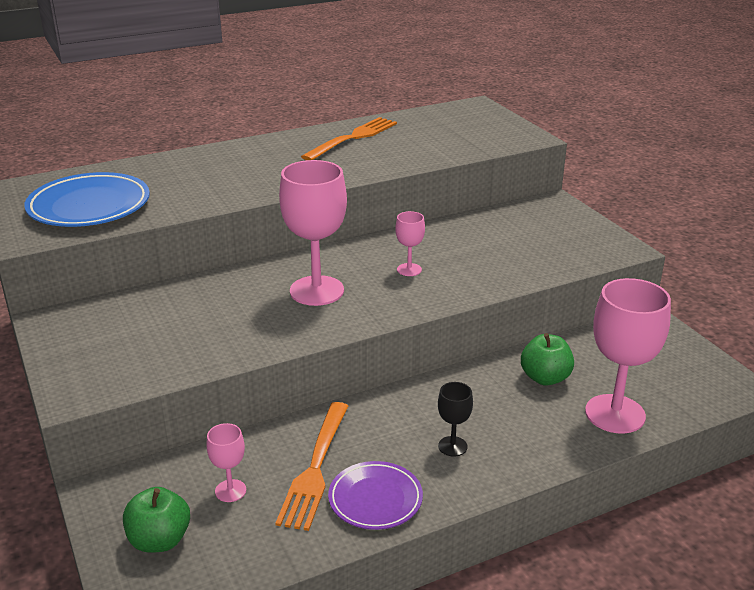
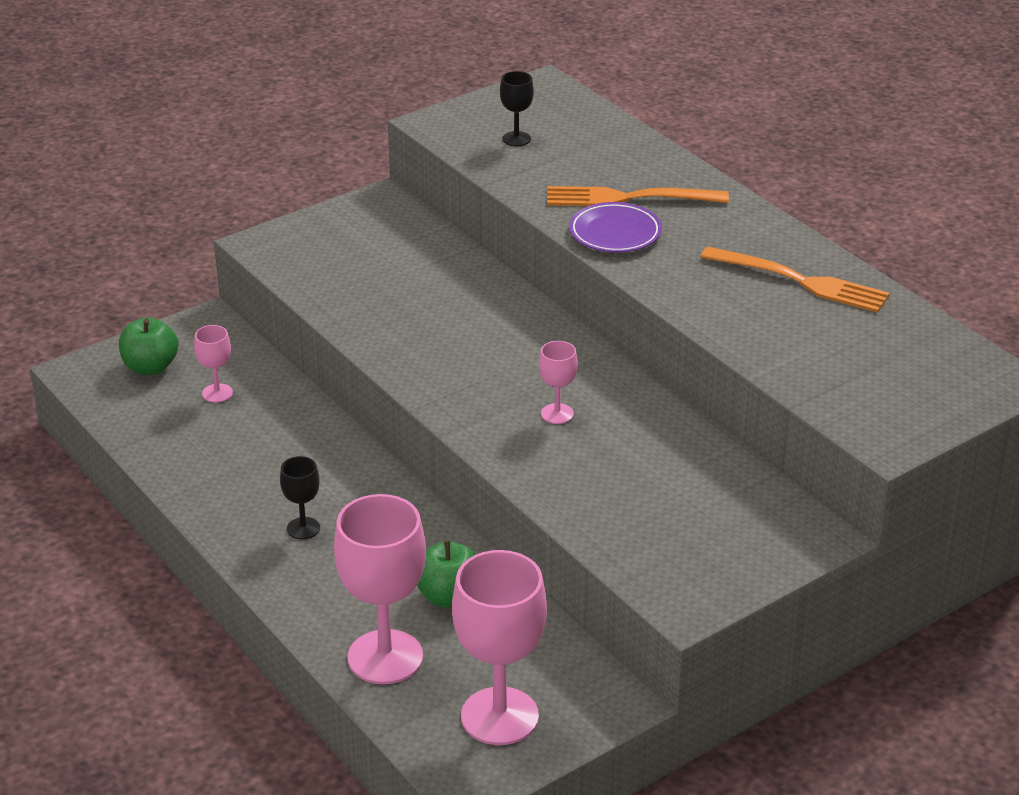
camera: 80 degrees right, 5 degrees up
(89, 206) = (516, 139): blue plate -> black goblet
(315, 468) = (255, 439): orange fork -> orange fork (629, 198)
(316, 291) = (485, 351): pink goblet -> pink goblet (499, 716)
(375, 499) = (214, 483): purple plate -> purple plate (615, 233)

